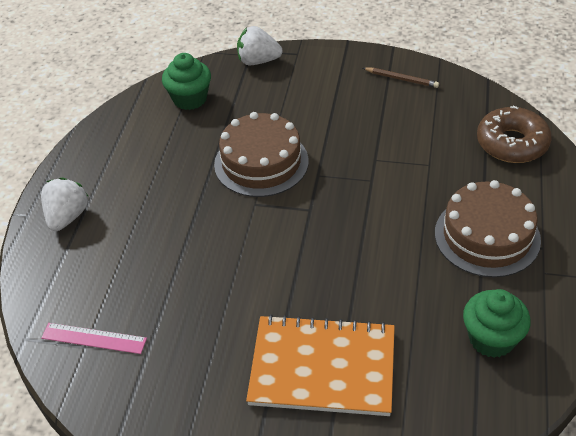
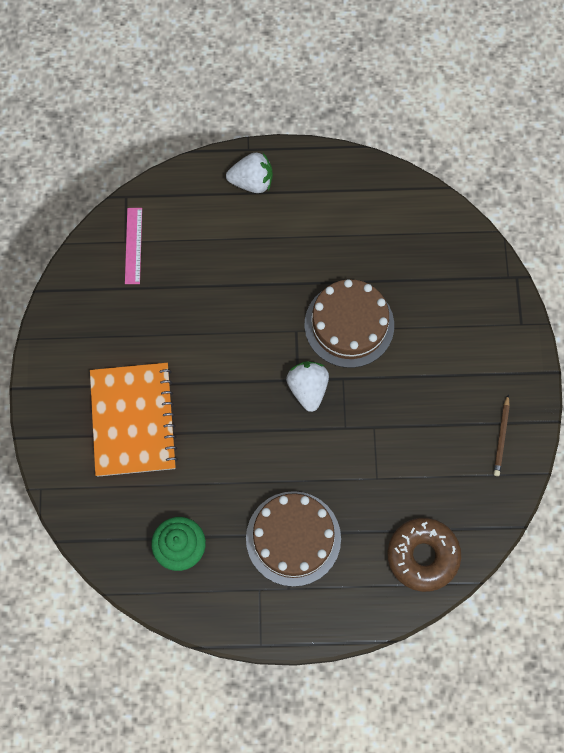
camera: 75 degrees right, 25 degrees up
(190, 99) = (425, 237): green cupcake -> none
(258, 61) = (499, 288): white strawberry -> white strawberry (308, 389)

